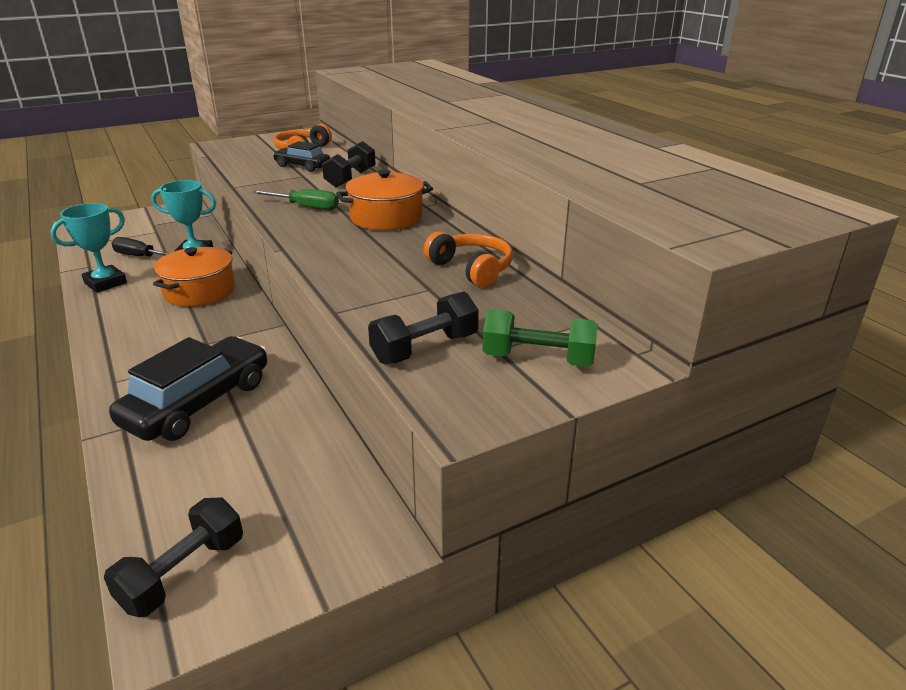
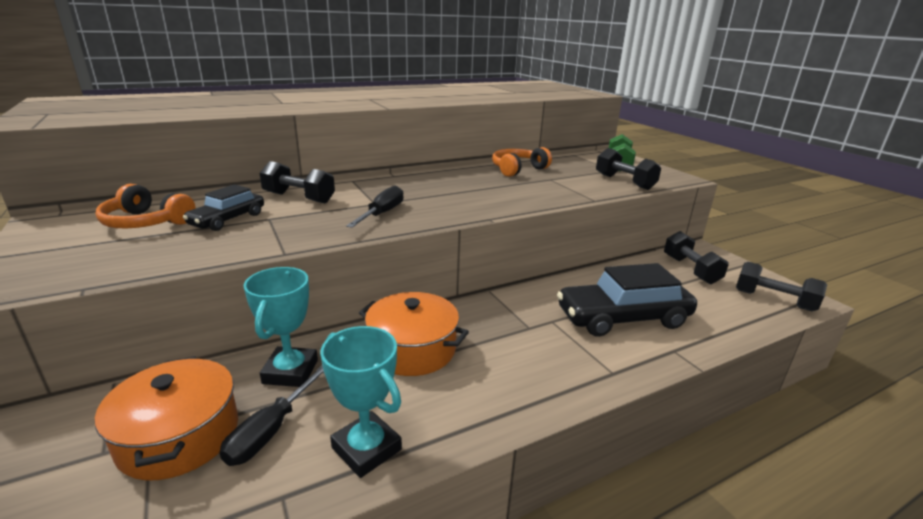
camera: 90 degrees left, 5 degrees down
(198, 403) = (623, 318): black car -> black car turned 45 degrees counterclockwise
(306, 207) = (382, 213): green screwdriver -> black screwdriver
(306, 499) = (690, 270): none -> black dumbbell
(386, 217) = (419, 186): orange pot -> orange pot (179, 436)

